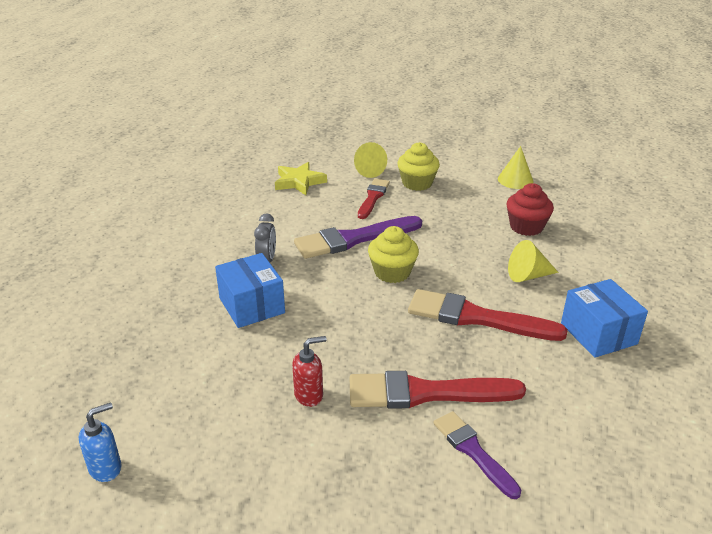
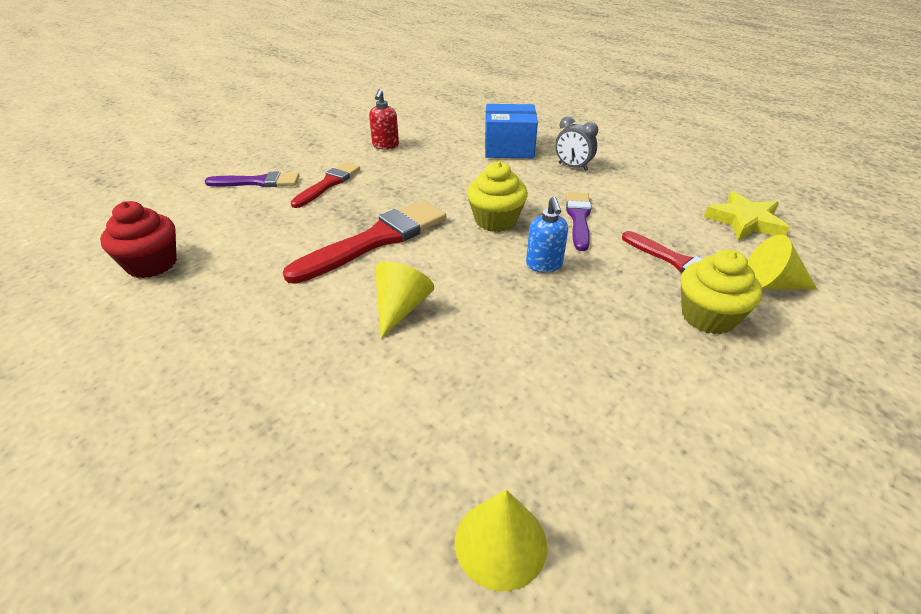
camera: 120 degrees right, 5 degrees up
(106, 468) = (405, 92): blue soap dispenser -> blue soap dispenser (544, 265)
(354, 239) = (578, 218): purple brush -> purple brush, size x0.61
(426, 393) = (328, 184): red brush -> red brush, size x0.61
(515, 180) = (680, 451): yellow cone -> yellow cone (500, 543)
(526, 227) = (507, 370): red cupcake -> red cupcake (152, 264)
(598, 333) = (259, 305): blue box -> none

